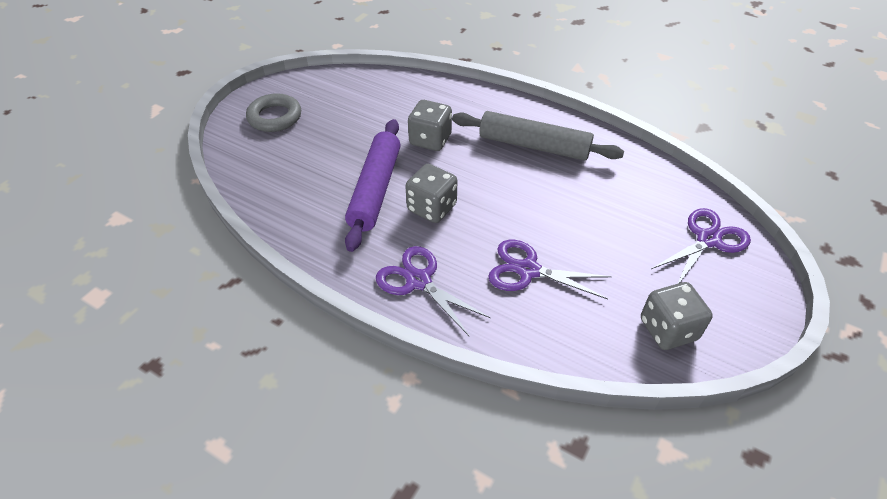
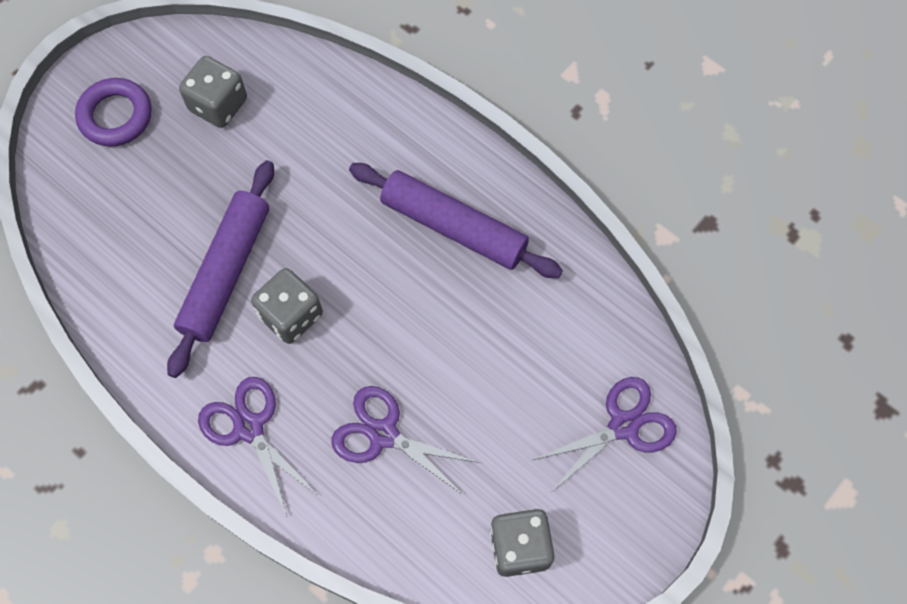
camera: 10 degrees right, 20 degrees up
(275, 117) = (115, 116): grey ring -> purple ring
(430, 140) = (317, 193): grey dice -> grey dice (218, 105)
(534, 146) = (454, 227): grey rolling pin -> purple rolling pin

